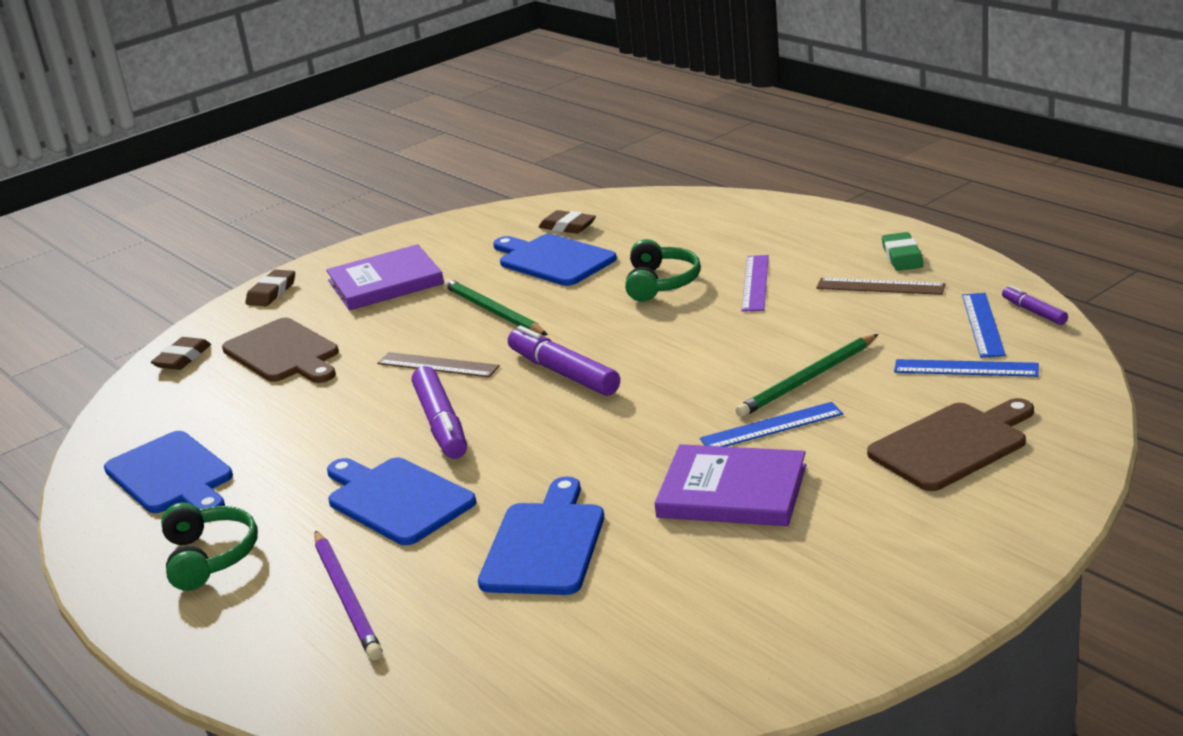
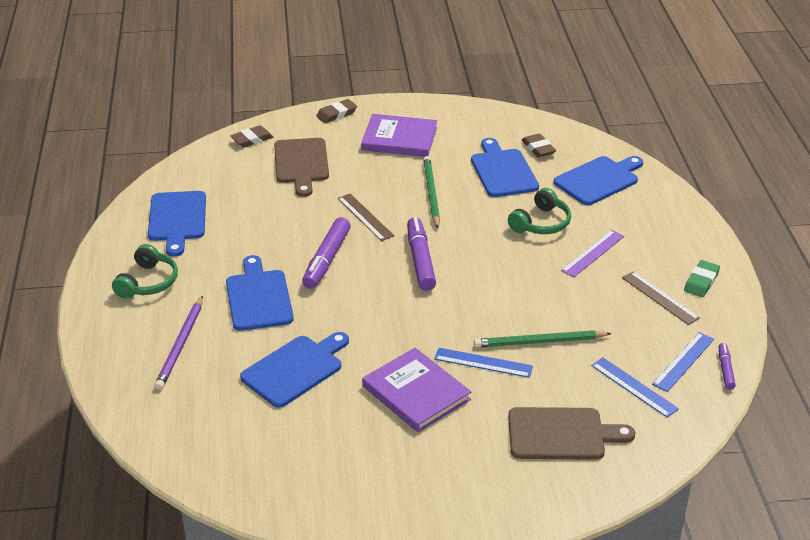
camera: 30 degrees right, 10 degrees up
(673, 224) = (599, 180): none -> blue cutting board

